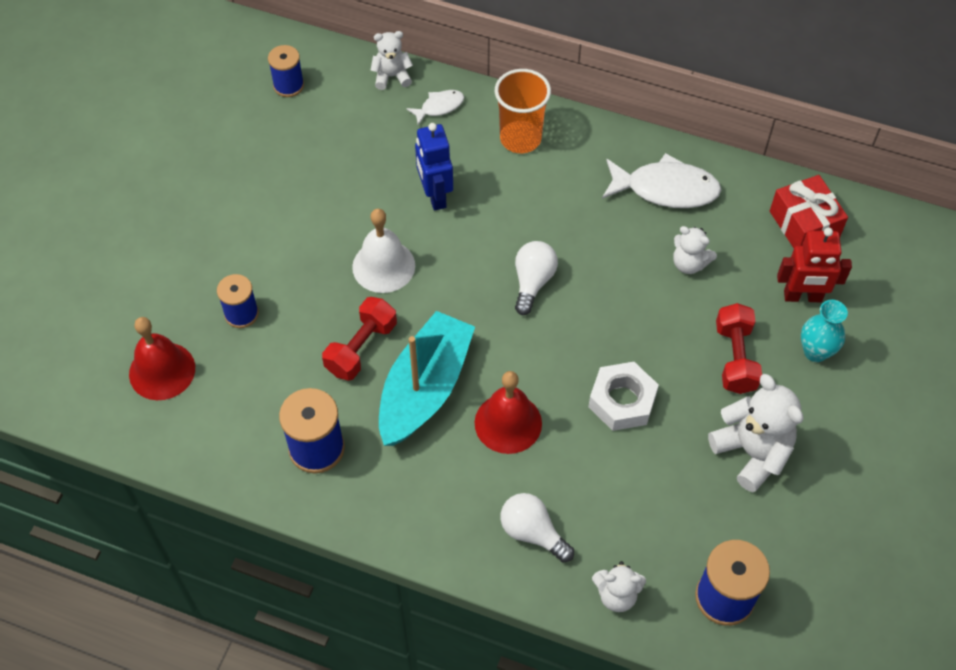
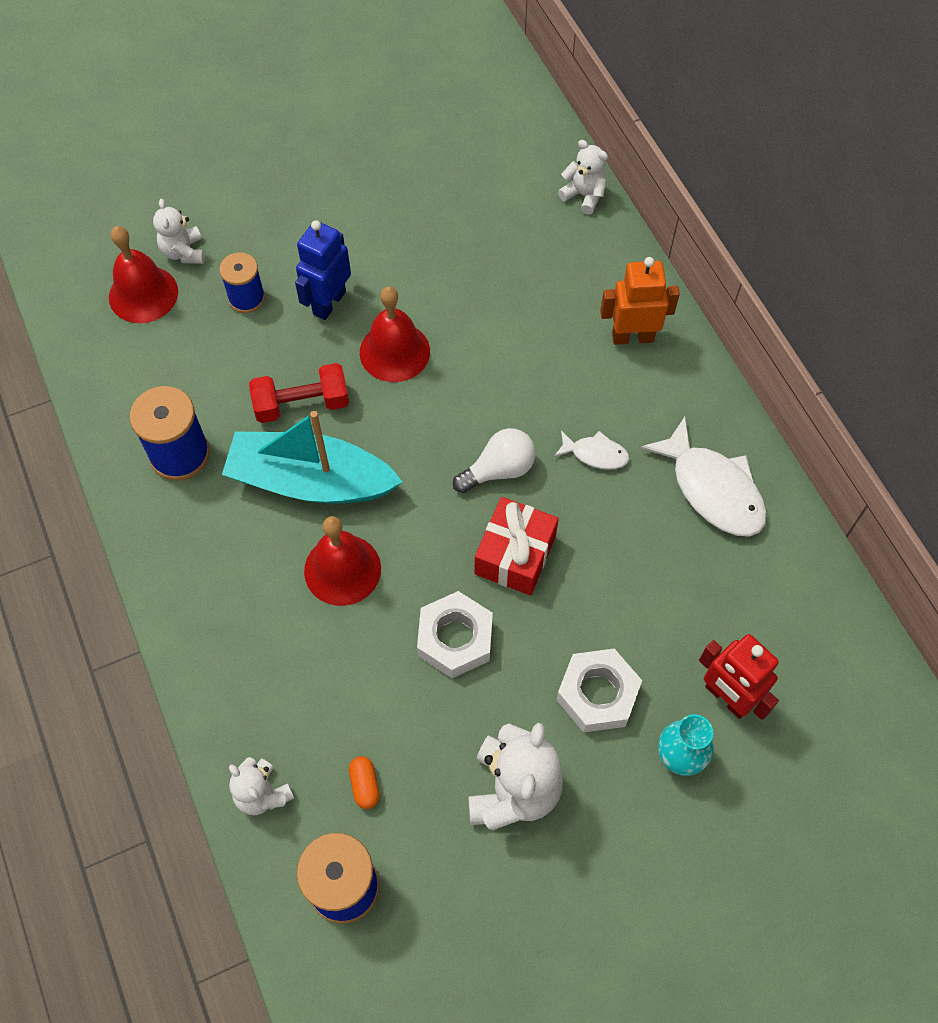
camera: 45 degrees right, 5 degrees up
(288, 85) = (490, 138): blue spool -> none
(383, 266) = (394, 351): white bell -> red bell
(424, 389) = (311, 481): turquoise boat -> turquoise boat turned 150 degrees counterclockwise
(435, 196) = (502, 327): blue robot -> blue robot (329, 303)
(439, 107) = (594, 253): white fish -> white fish (595, 454)
(520, 138) = (632, 337): orange cup -> orange robot
(532, 532) = (258, 677): white light bulb -> none
(669, 531) = (365, 785): none -> orange capsule
(689, 263) = (655, 574): white teddy bear -> white teddy bear (184, 252)
(735, 358) = (597, 694): red dumbbell -> white nut
(804, 224) = (808, 633): red gift -> red gift (515, 555)

